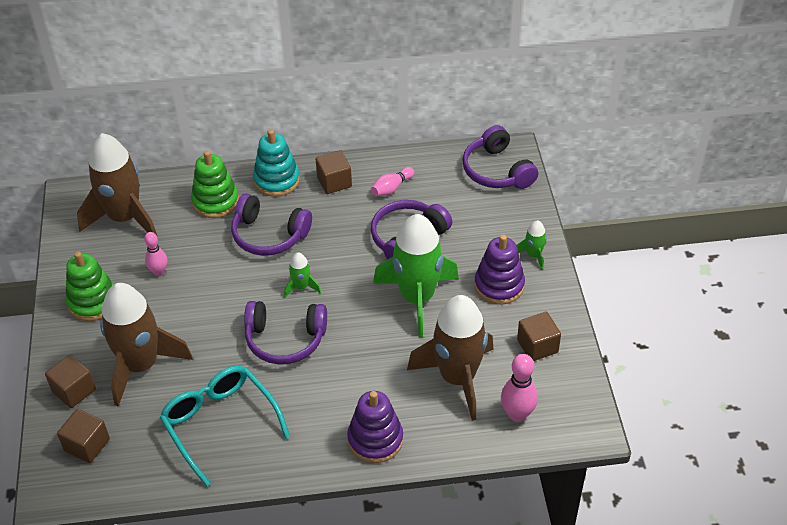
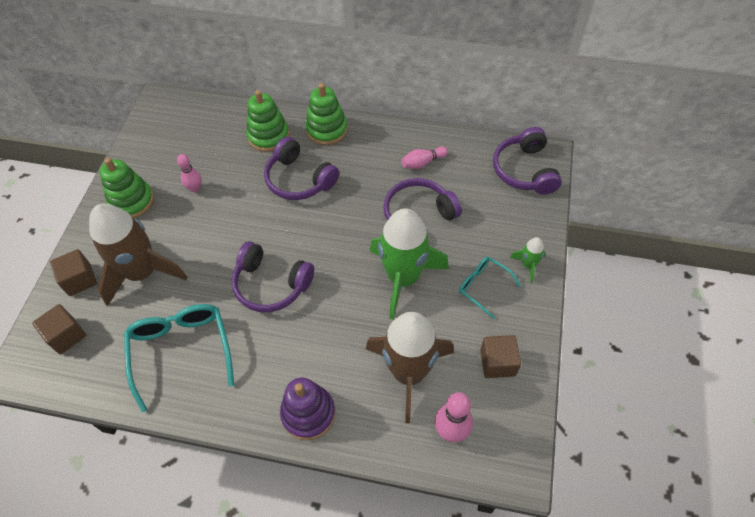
camera: 20 degrees right, 10 degrees up
(124, 218) = (190, 132): brown rocket -> none
(276, 180) = (327, 130): turquoise stacking toy -> green stacking toy
(301, 287) = (306, 237): green rocket -> none
(334, 182) = (375, 144): brown cube -> none
(499, 285) = (484, 287): purple stacking toy -> turquoise glasses

